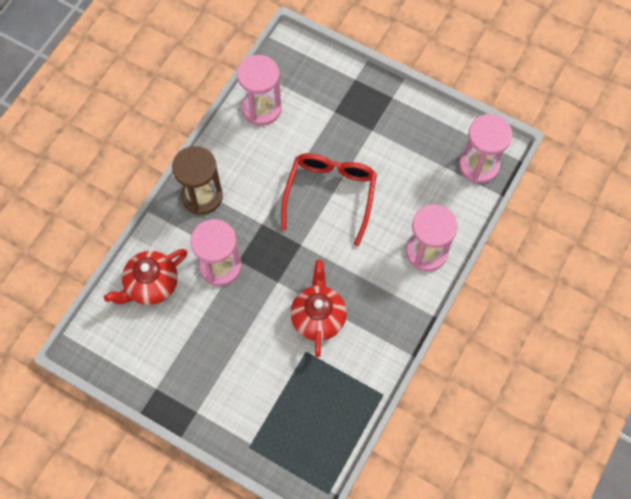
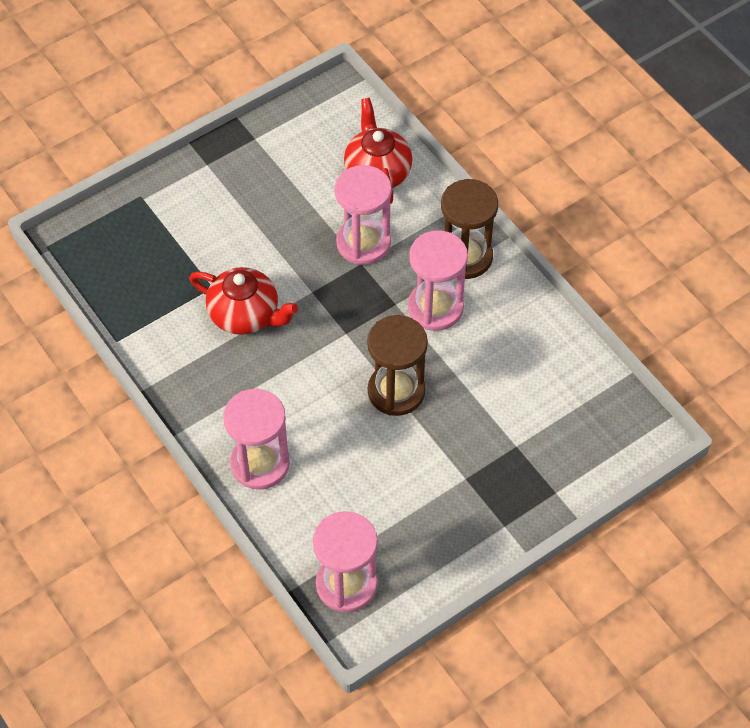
camera: 115 degrees right, 10 degrees down
(261, 108) = (560, 364): pink hourglass -> pink hourglass (435, 308)
(330, 194) = (396, 391): red glasses -> brown hourglass

